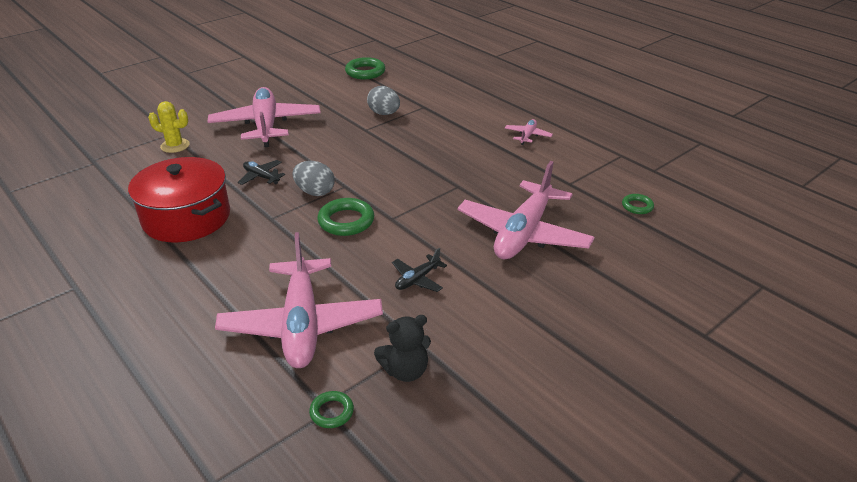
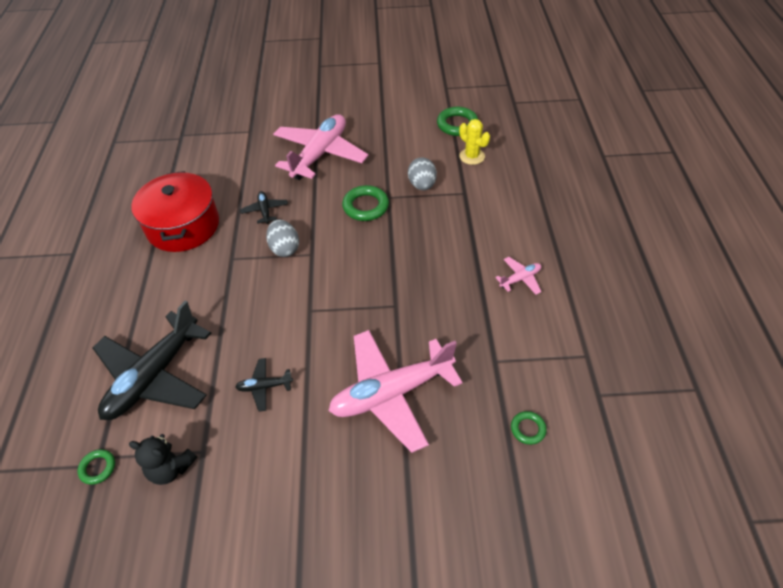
camera: 40 degrees right, 15 degrees up
(175, 146) = (241, 146): yellow cactus -> yellow cactus (472, 156)
(302, 324) = (154, 376): pink plane -> black plane
(346, 221) = (276, 293): green ring -> green ring (365, 206)

